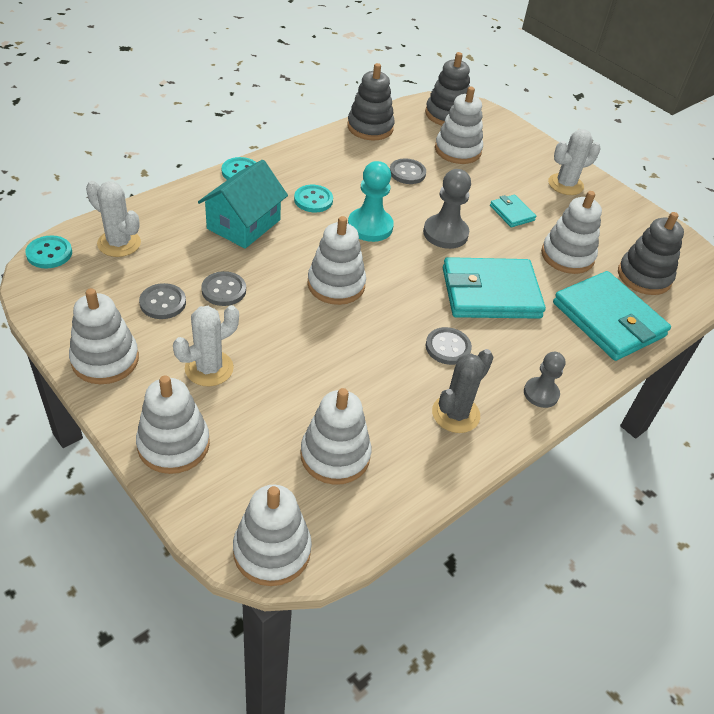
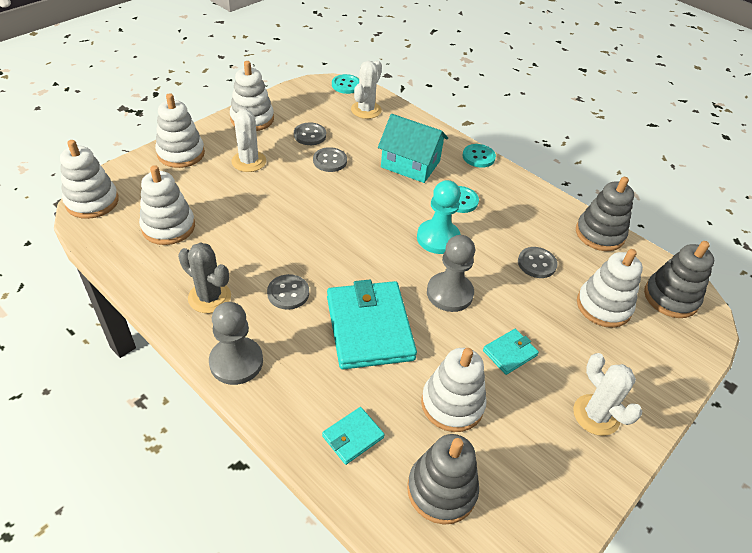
camera: 85 degrees right, 0 degrees up
(209, 368) = (249, 161): white cactus -> white cactus turned 45 degrees clockwise
(336, 285) = (352, 219): white stacking toy -> none
(541, 393) = (236, 362): grey pawn -> grey pawn, size x1.53
(608, 319) = (353, 437): turquoise wallet -> turquoise wallet, size x0.47

